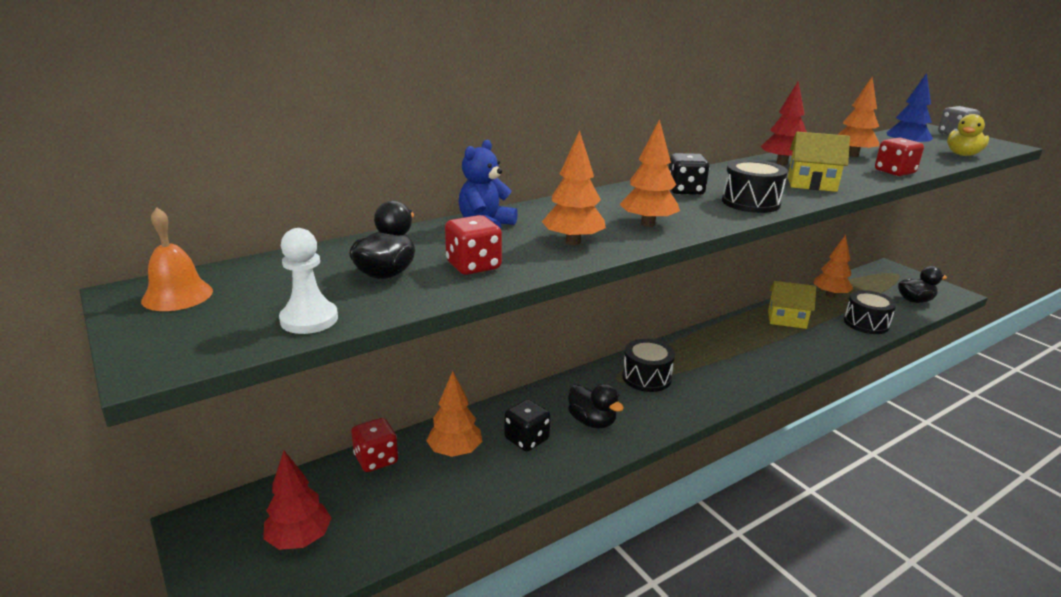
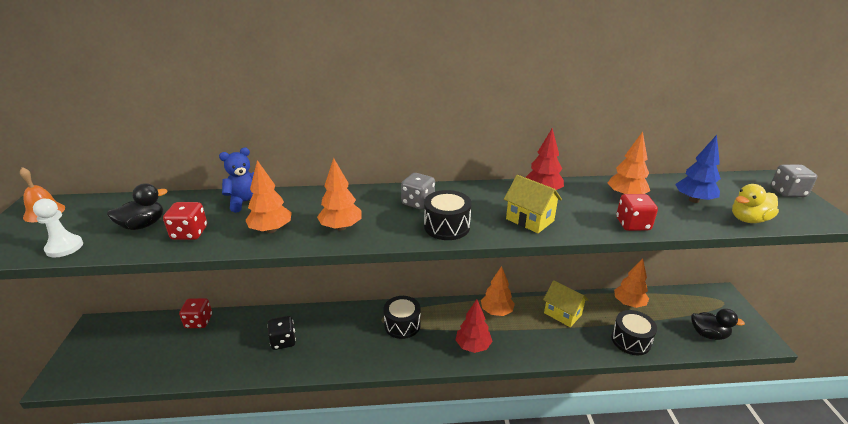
camera: 30 degrees right, 5 degrees up
(299, 539) = (121, 354): red tree -> red tree (473, 346)
(455, 451) = (239, 333): orange tree -> orange tree (496, 312)
(592, 422) = (332, 344): black duck -> none
(685, 191) = (418, 202): black dice -> grey dice

